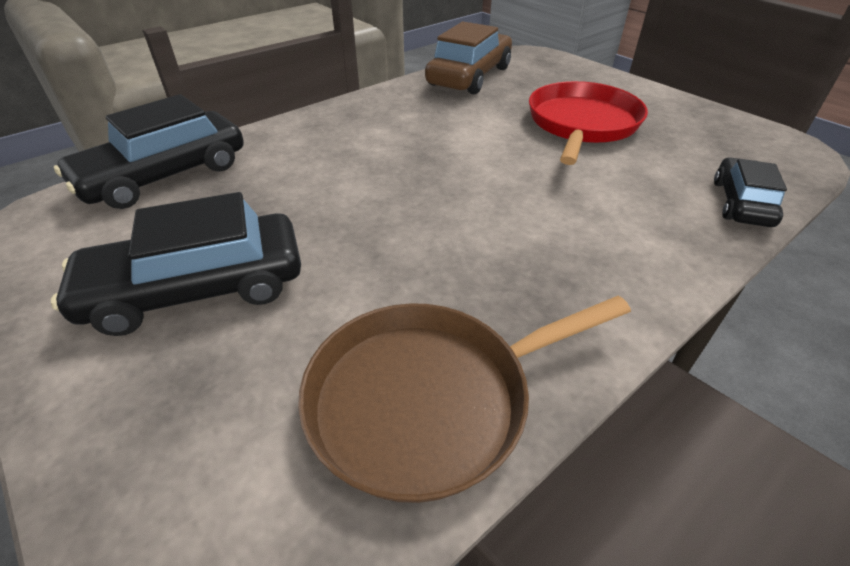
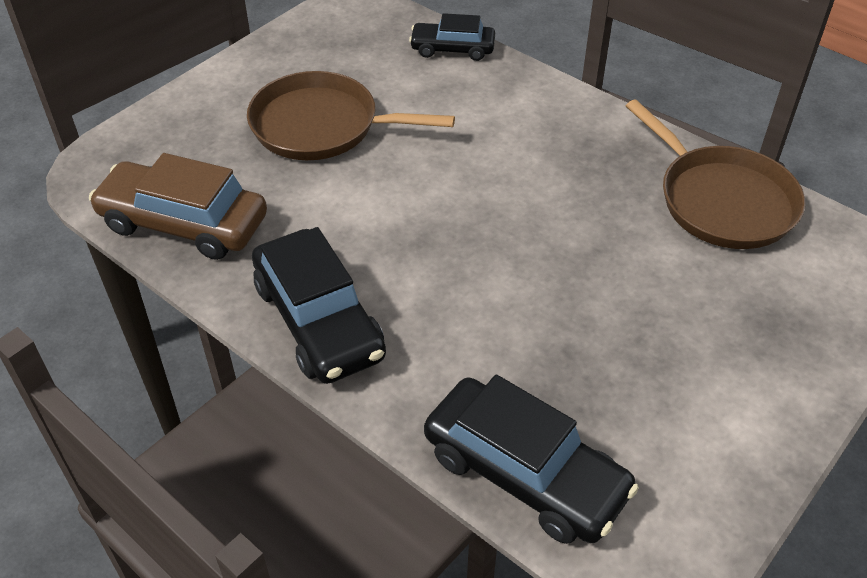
camera: 100 degrees left, 5 degrees up
(197, 288) = (687, 356): black car -> black car (318, 320)
(582, 124) = (322, 126): red pan -> brown pan

